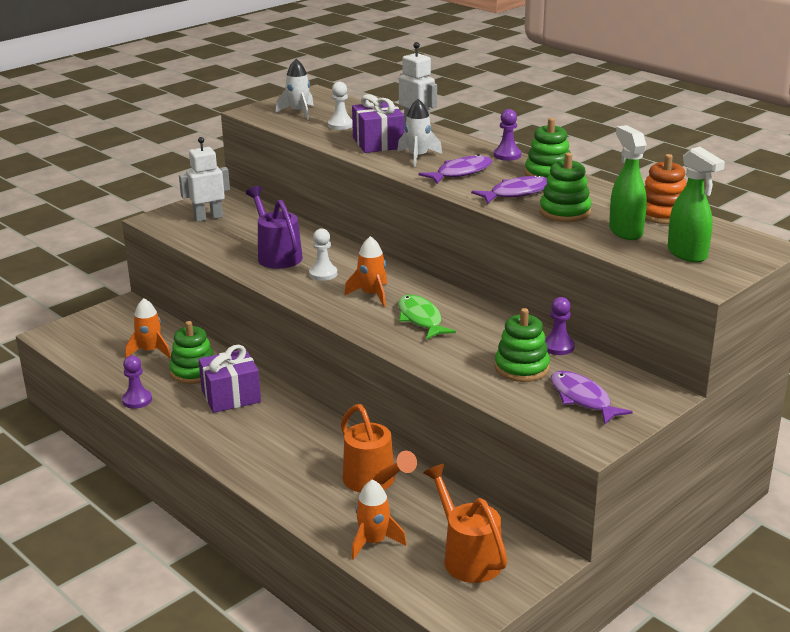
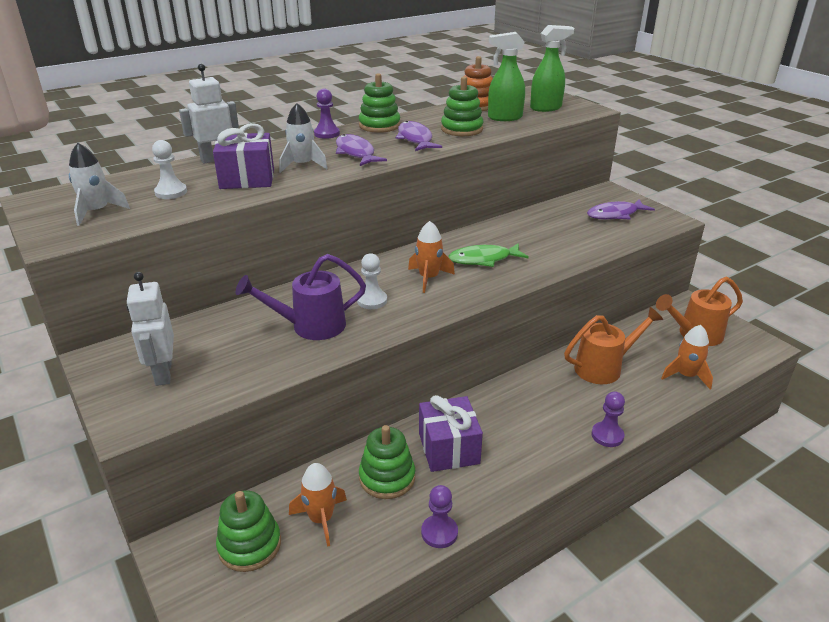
camera: 80 degrees left, 5 degrees up
(521, 368) = (571, 229): green stacking toy -> green stacking toy (249, 545)
(558, 347) = (540, 212): purple pawn -> purple pawn (607, 435)

